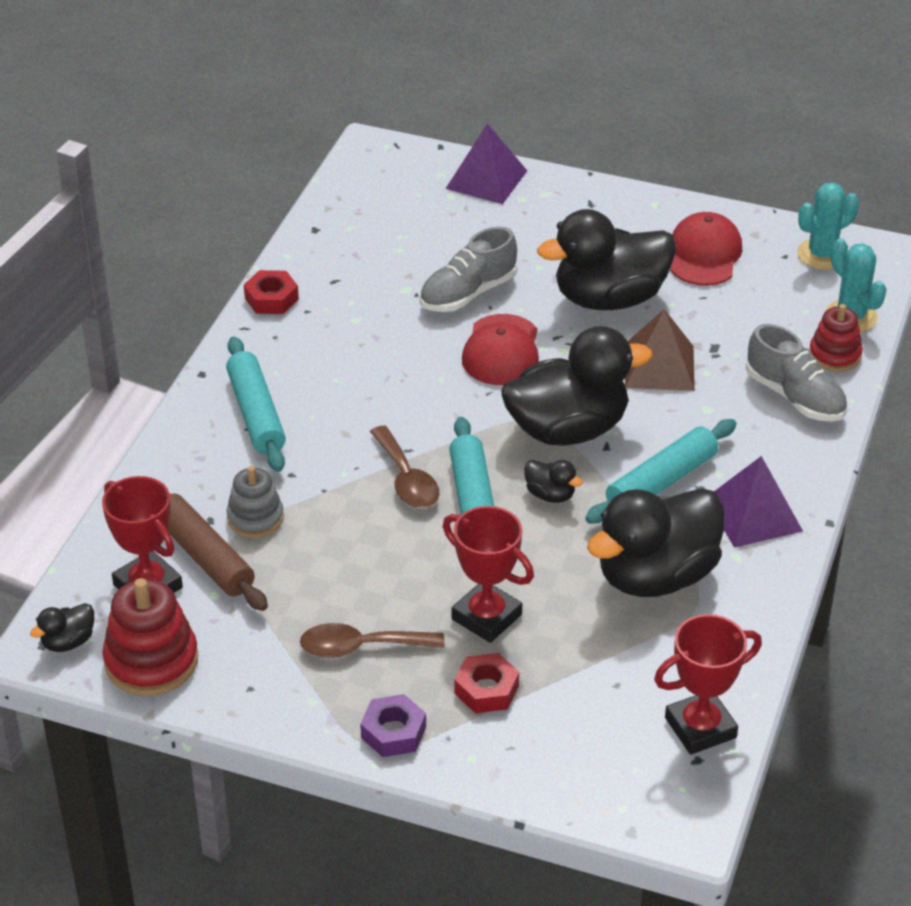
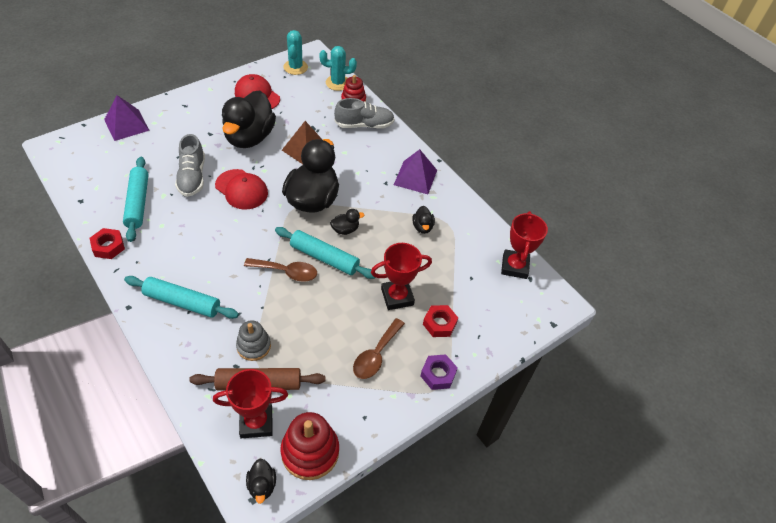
camera: 60 degrees left, 10 degrees up
(656, 576) = (422, 227): black duck -> black duck, size x0.42
(661, 482) = (372, 191): turquoise rolling pin -> turquoise rolling pin (138, 203)

